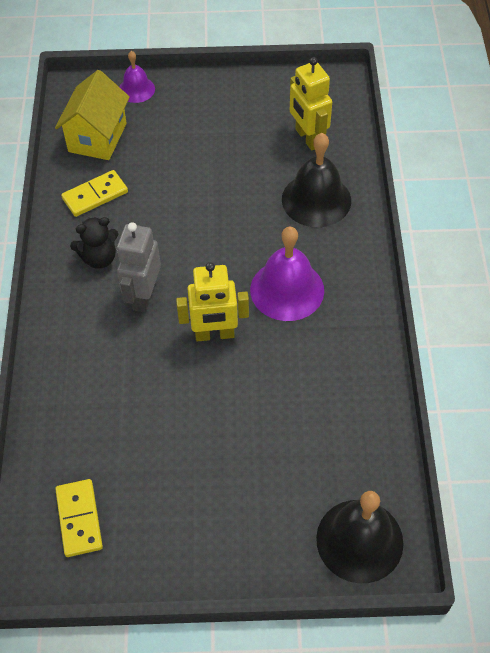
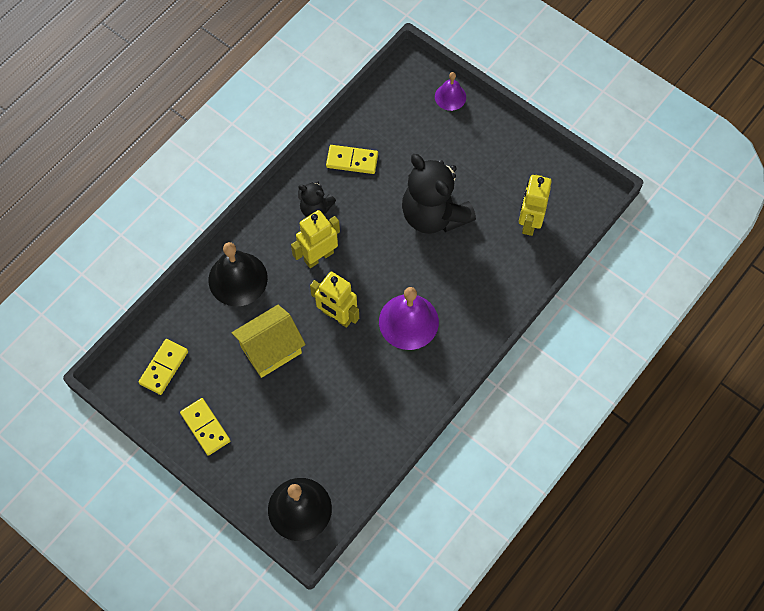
camera: 40 degrees right, 10 degrees up
(97, 137) = (391, 117): yellow house -> yellow house (271, 350)
(143, 296) = (318, 256): grey robot -> yellow robot
(183, 542) = (205, 427): none -> yellow domino
(218, 188) = (434, 215): none -> black teddy bear
(316, 199) = (489, 273): black bell -> black bell (238, 279)

